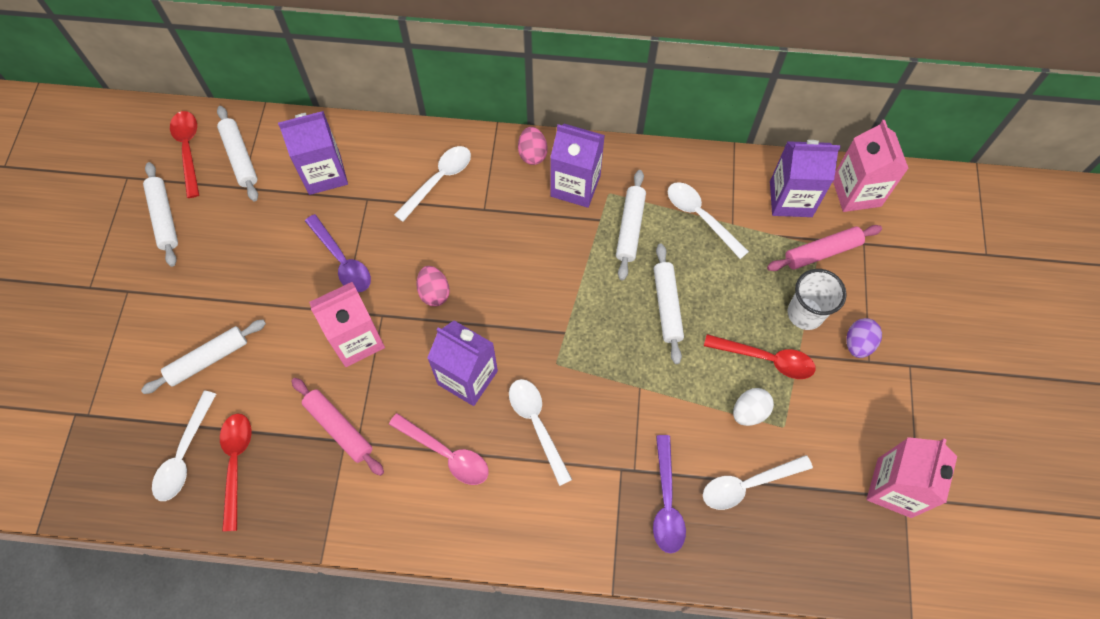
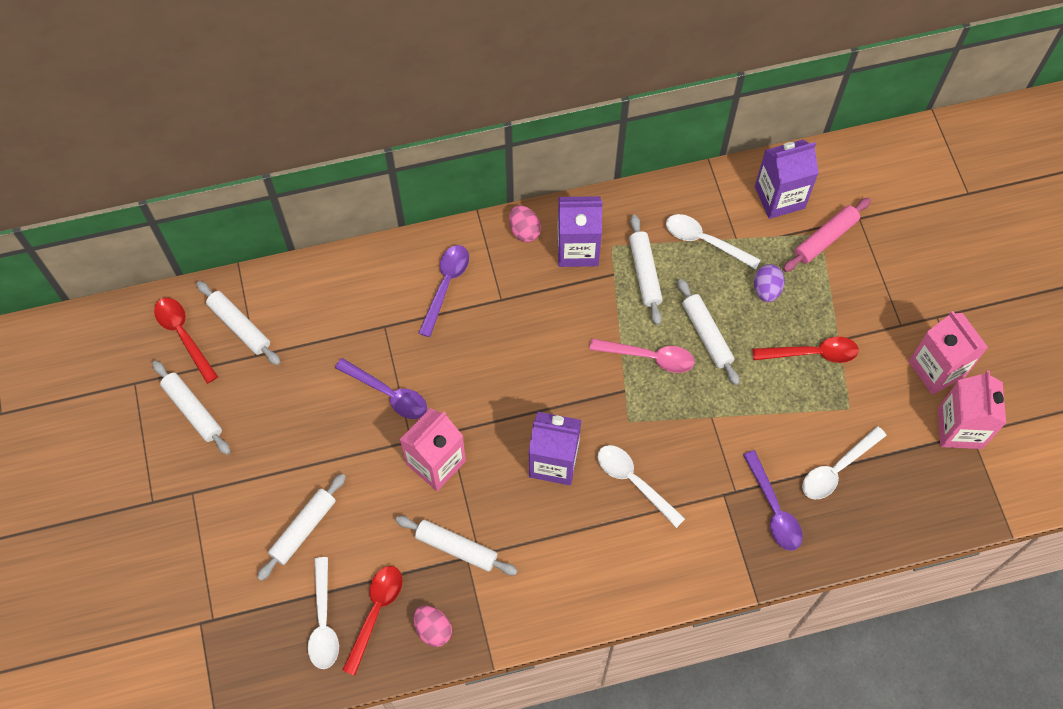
camera: 20 degrees left, 0 degrees up
(236, 463) = (376, 612): red spoon -> red spoon turned 45 degrees clockwise
(324, 173) = (331, 315): purple carton -> none
(339, 428) = (456, 548): pink rolling pin -> white rolling pin
(434, 292) = (489, 394): pink egg -> pink egg (433, 629)
(439, 180) = (446, 285): white spoon -> purple spoon
(446, 454) = (564, 536): pink spoon -> pink spoon (649, 357)
(749, 412) = (815, 405): white egg -> none
(805, 314) = (831, 301): white cup -> none
(856, 192) = (835, 171): pink carton -> pink carton (936, 369)
(858, 344) = (886, 312): purple egg -> purple egg (766, 289)

